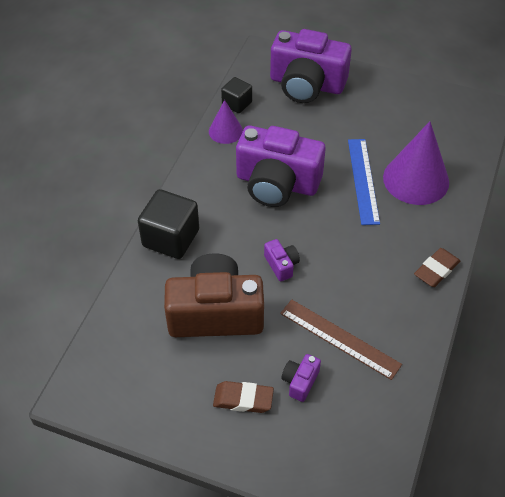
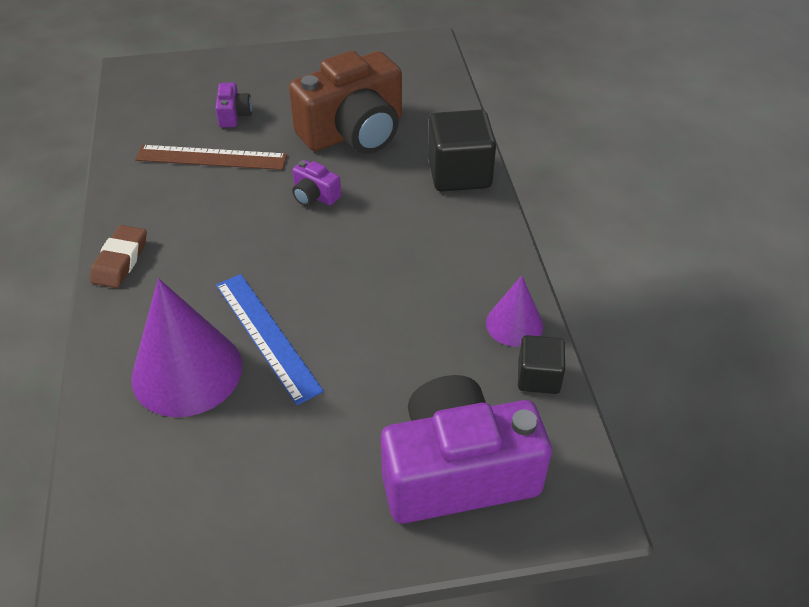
camera: 150 degrees right, 5 degrees down
(243, 399) = (280, 87): brown eraser -> none
(277, 183) = (385, 281): purple camera -> none

